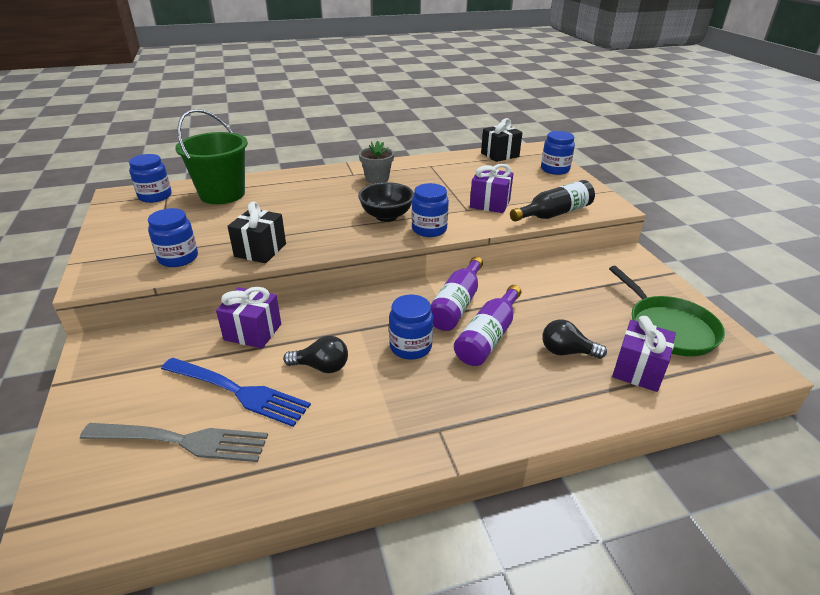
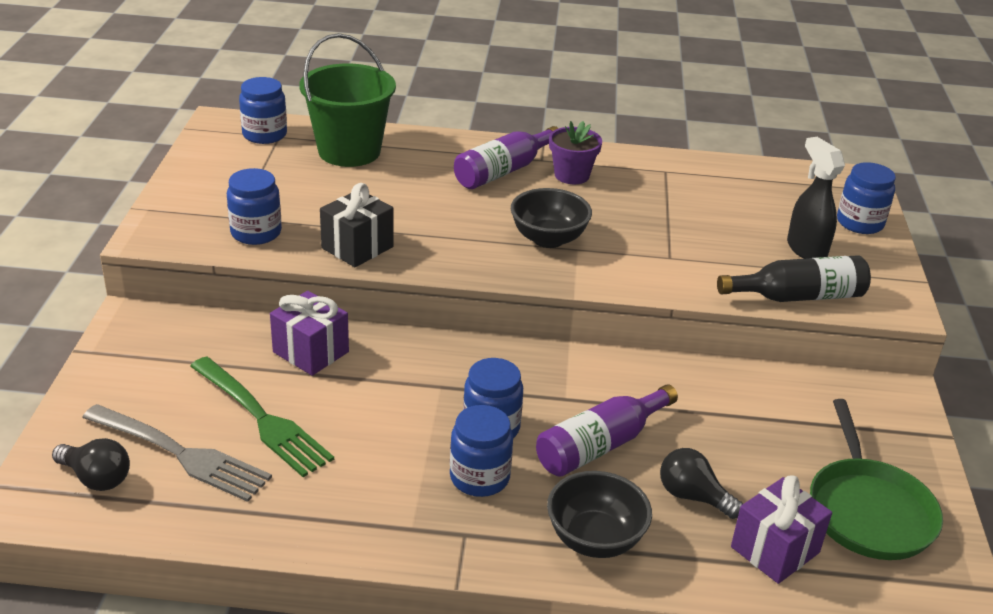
camera: 20 degrees right, 0 degrees up
(237, 391) = (260, 418): blue fork -> green fork
(321, 367) = (369, 419): black light bulb -> black light bulb (96, 478)
(377, 179) = (571, 175): grey flower pot -> purple flower pot
(429, 229) = (594, 274): blue jar -> blue jar (479, 477)
(456, 305) = (586, 390): purple bottle -> purple bottle (503, 171)
(490, 204) = (711, 256): purple gift -> none
(500, 155) = (789, 176): black gift -> none
(527, 401) = (595, 539): none -> black bowl
(538, 188) = (806, 249): none -> black spray bottle

